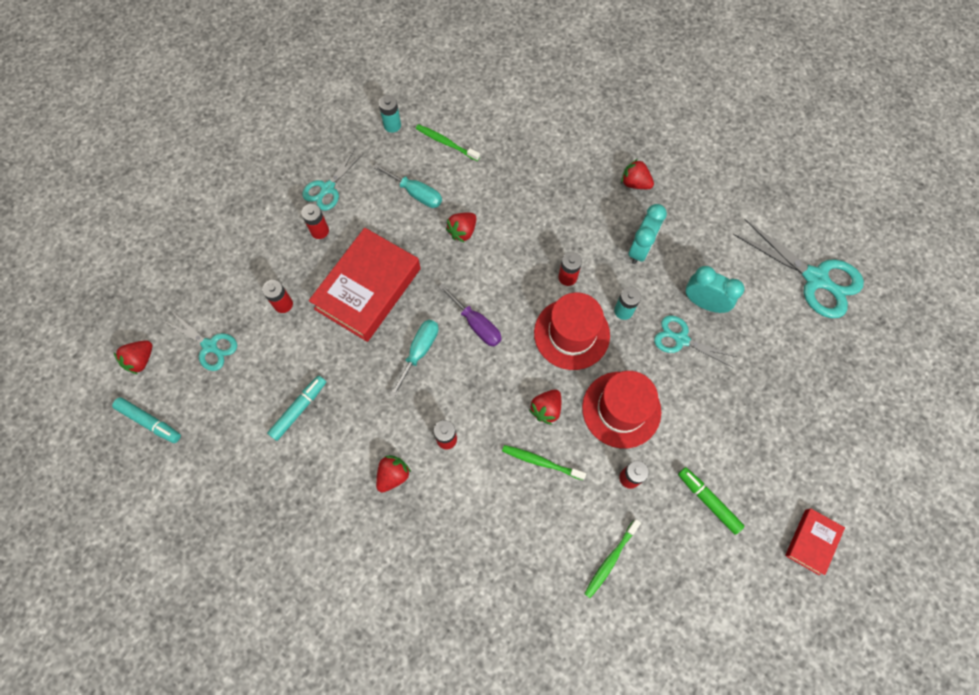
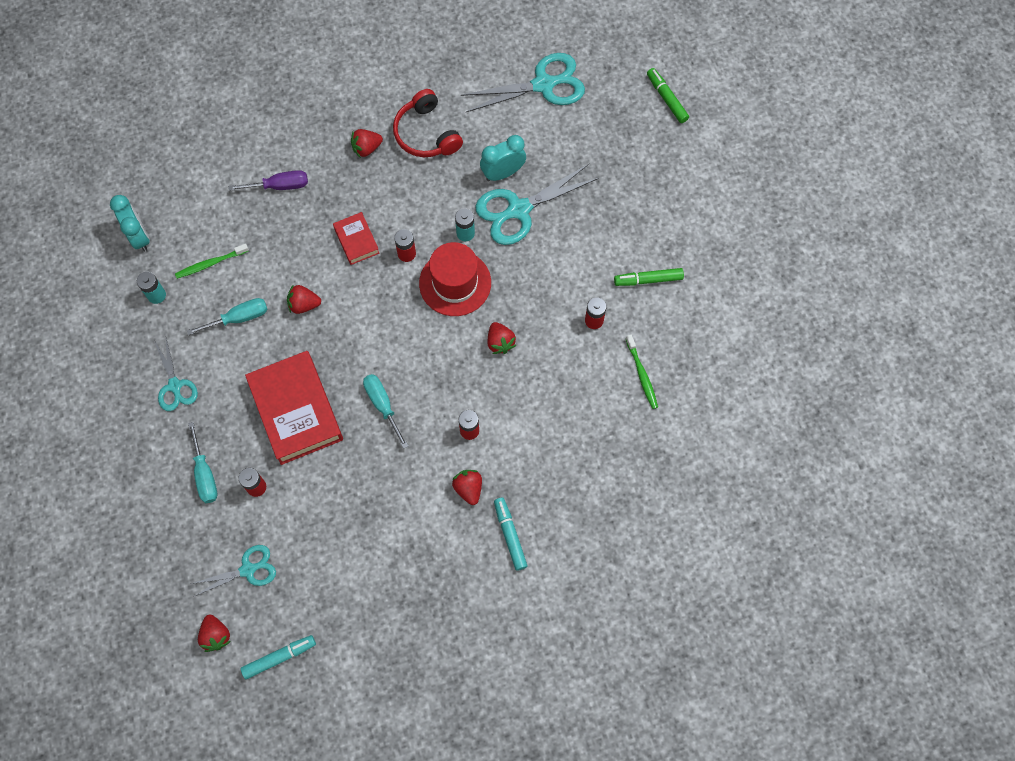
camera: 55 degrees left, 0 degrees up
(269, 259) = (205, 474): none -> turquoise screwdriver
(299, 409) = (360, 528): turquoise marker -> turquoise marker (510, 535)
(319, 231) = (211, 417): red battery -> none
(462, 231) = (304, 304): red strawberry -> red strawberry turned 105 degrees clockwise
(476, 324) = (393, 347): purple screwdriver -> purple screwdriver (280, 186)
(541, 462) = (537, 374): green toothbrush -> none
(621, 409) = (540, 290): red hat -> none
(640, 249) = (425, 185): turquoise clock -> turquoise clock (139, 237)
(681, 339) = (519, 209): turquoise scissors -> turquoise scissors, size x1.67
(687, 218) = (426, 134): none -> red headphones
(812, 542) = (722, 234): red book -> red book (356, 240)
(900, 394) = (666, 98): none -> green marker

